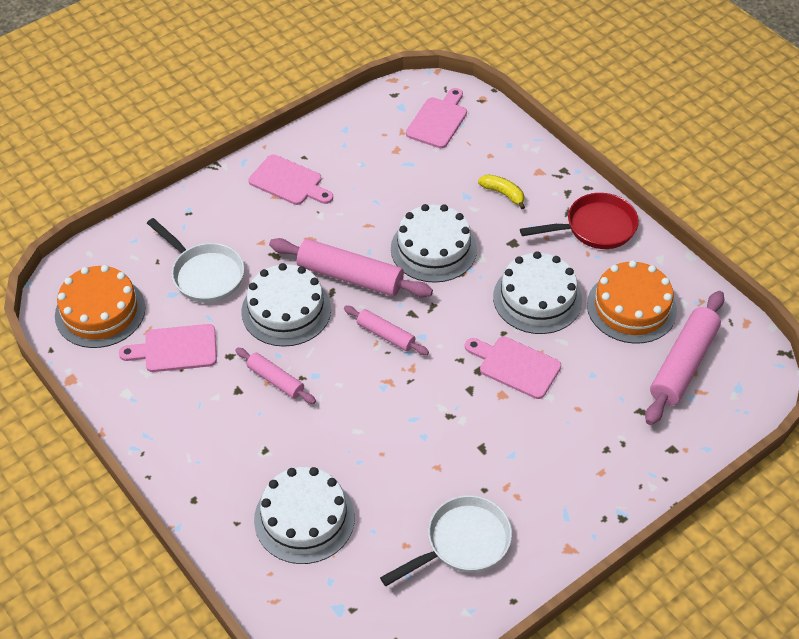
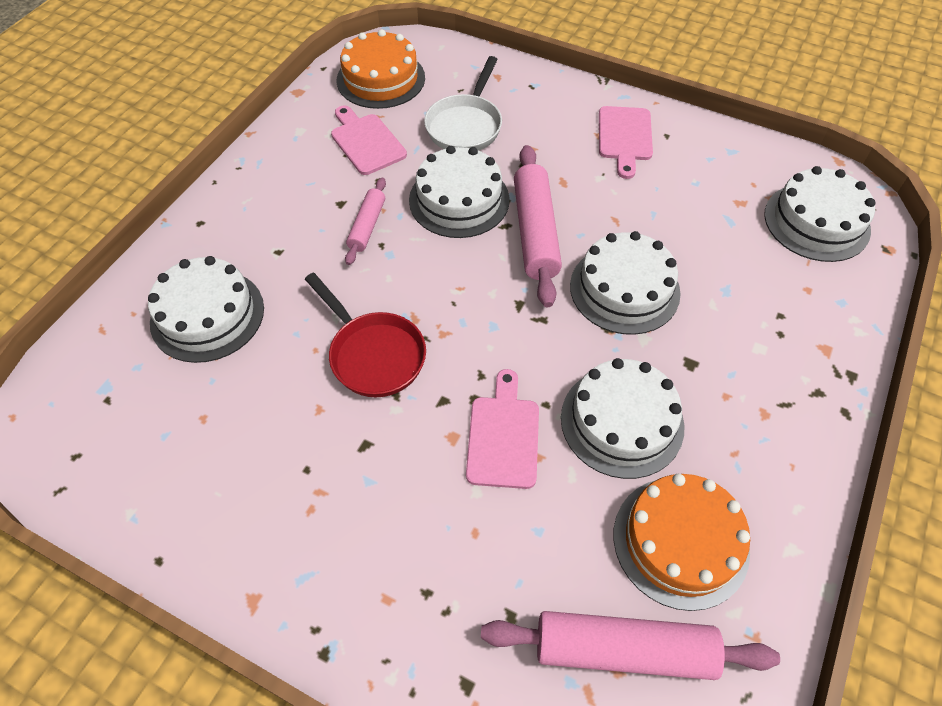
camera: 65 degrees right, 5 degrees up
(386, 335) = (475, 292): pink rolling pin -> none
(438, 120) = (816, 222): pink cutting board -> white cake
(462, 543) = (223, 474): white pan -> none
(503, 194) = (759, 325): yellow banana -> none
(595, 228) = (784, 446): red pan -> red pan (373, 354)

